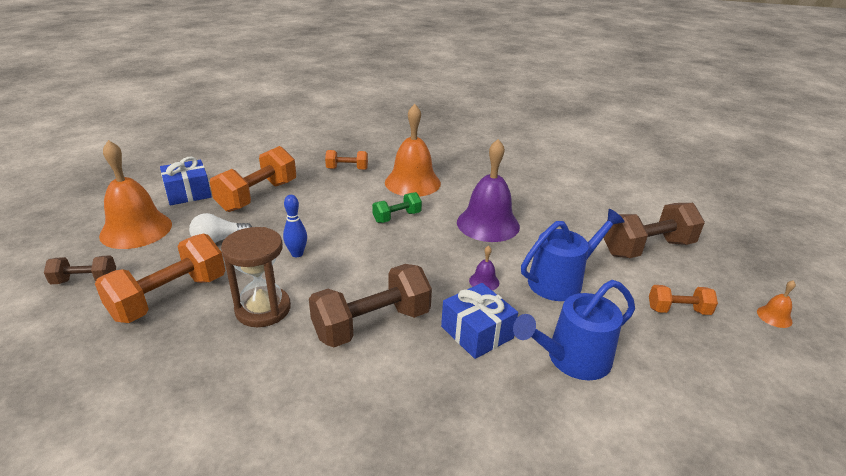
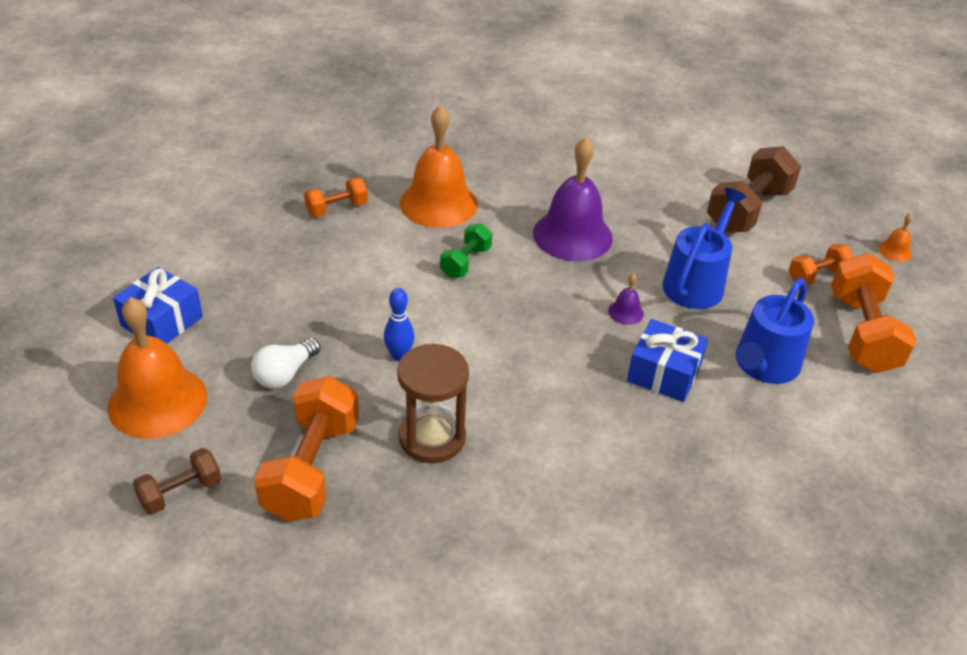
camera: 30 degrees left, 10 degrees up
(258, 196) = (263, 292): orange dumbbell -> orange dumbbell (862, 333)
(372, 324) = (559, 407): brown dumbbell -> none

